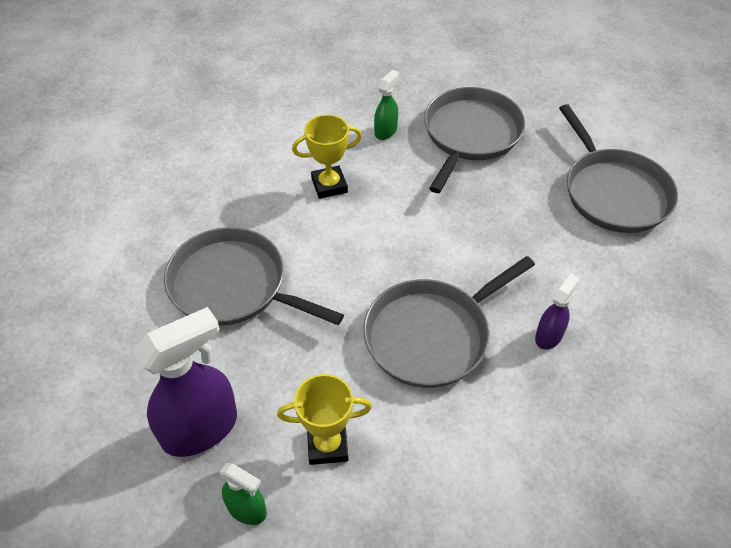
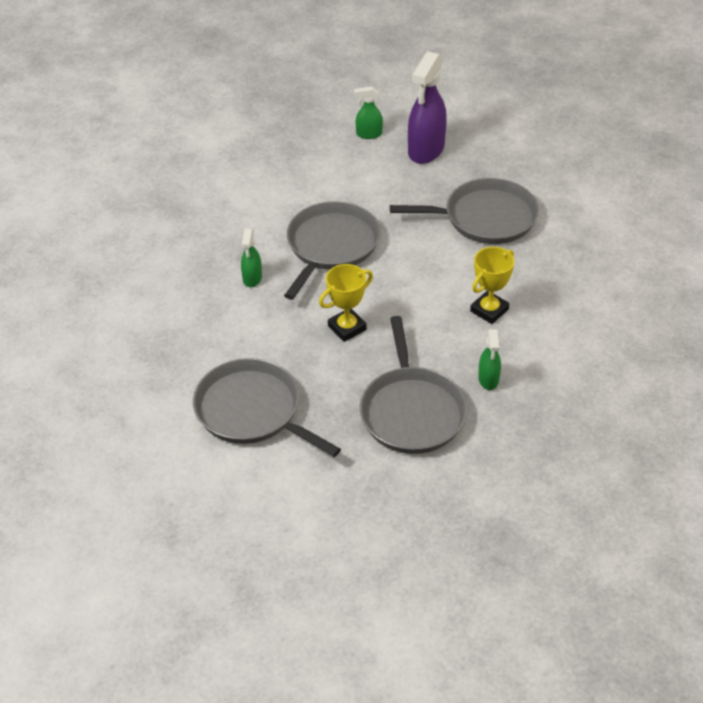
camera: 150 degrees right, 5 degrees down
(327, 445) = (350, 172): yellow trophy -> yellow trophy (347, 328)
(549, 336) = (252, 278): purple spray bottle -> green spray bottle

